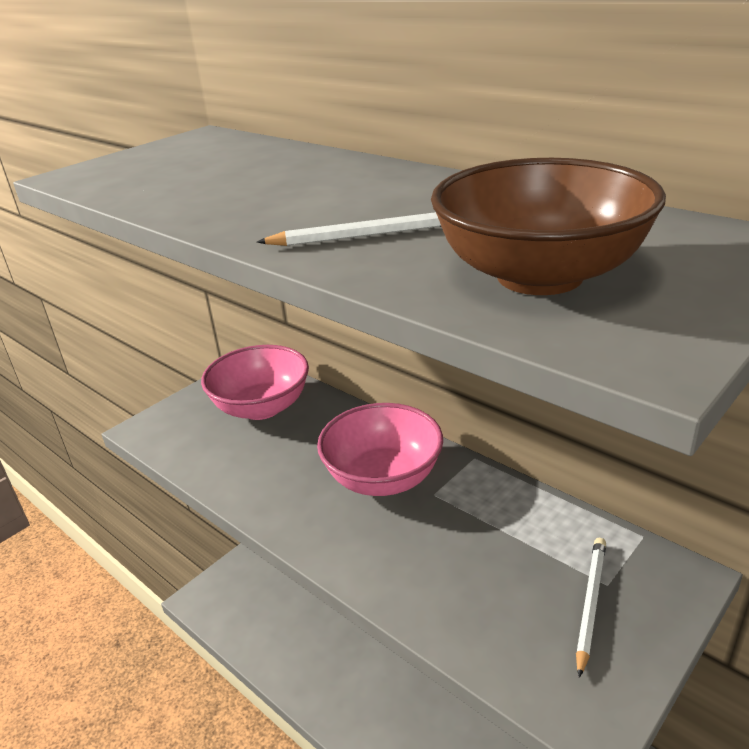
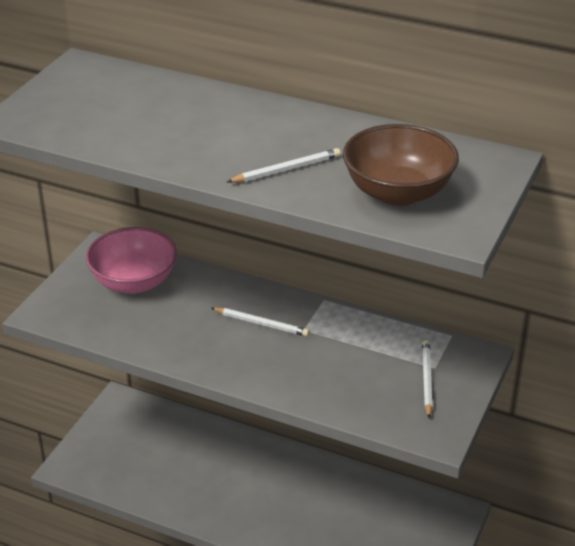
camera: 20 degrees left, 5 degrees up
(383, 478) = (261, 324): pink bowl -> white pencil

